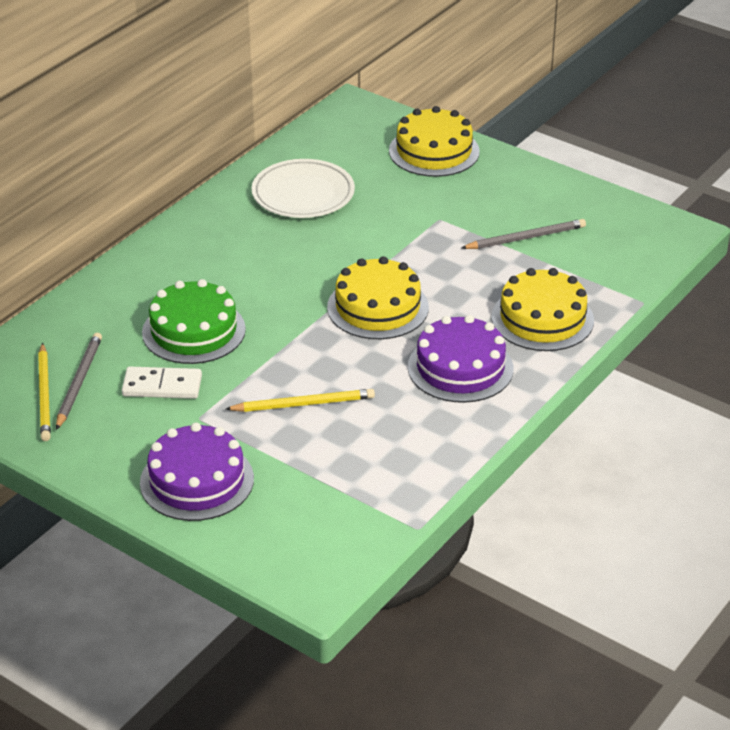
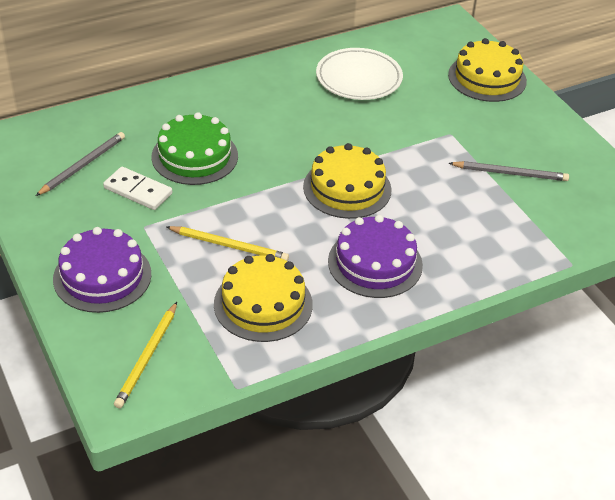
camera: 25 degrees right, 5 degrees up
(45, 395) = (52, 166): yellow pencil -> yellow pencil (147, 357)
(542, 318) = (474, 247): yellow cake -> yellow cake (263, 304)

